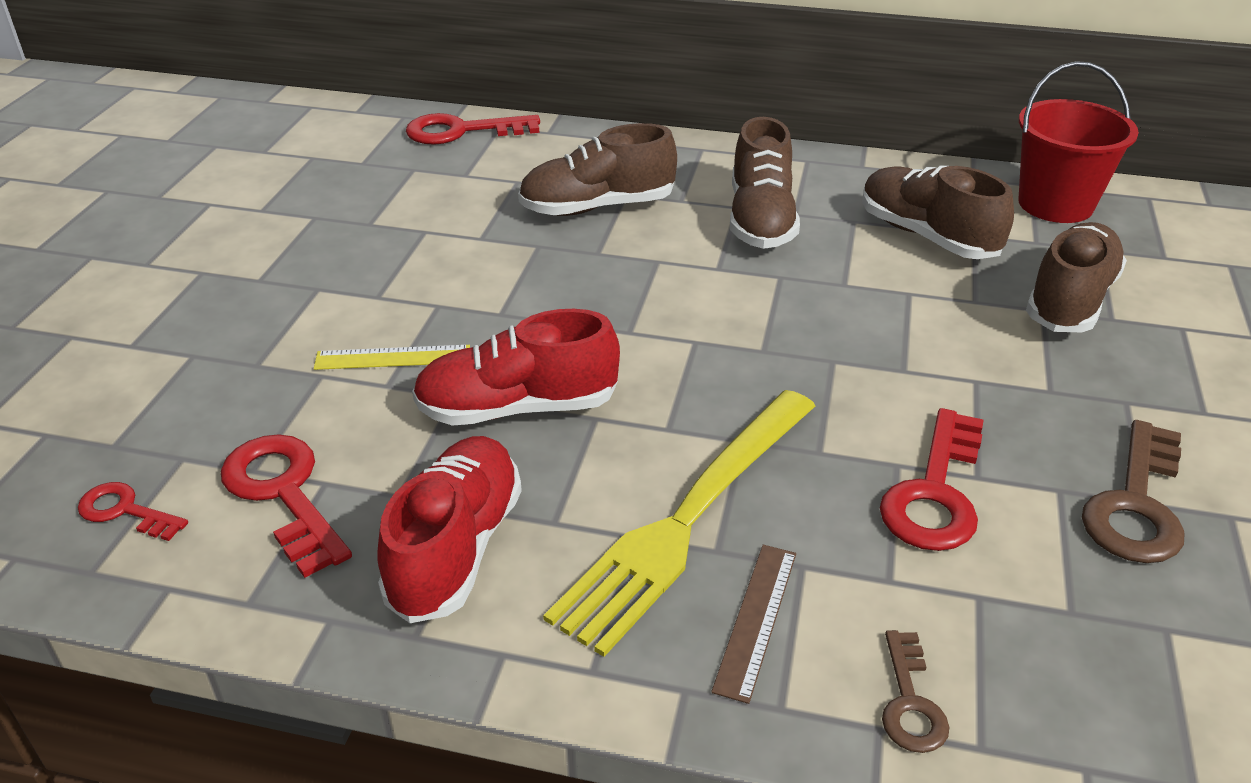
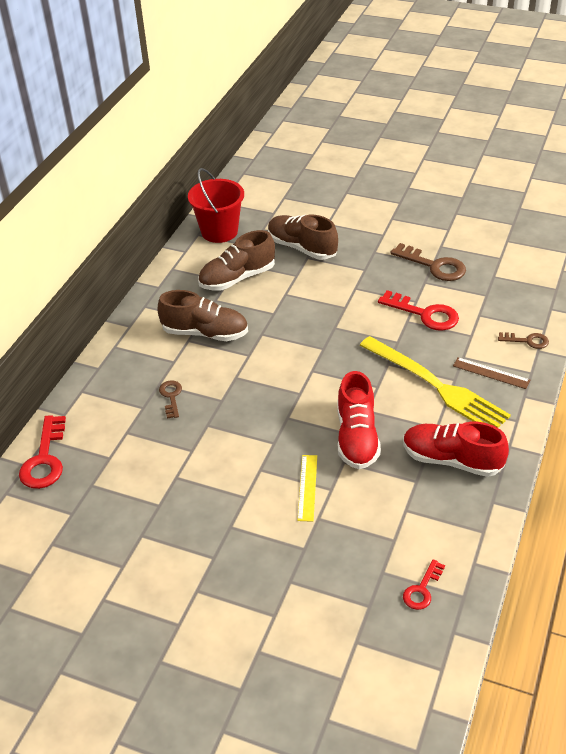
camera: 80 degrees left, 5 degrees up
(284, 494) = (413, 525): red key -> none
(597, 207) = (171, 397): brown shoe -> brown key

